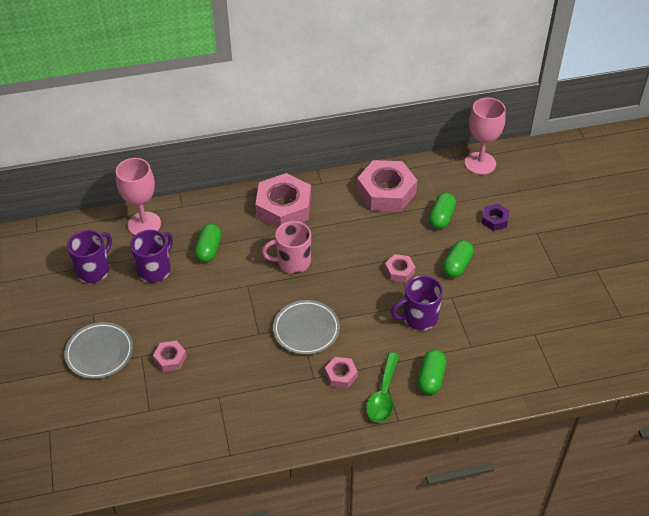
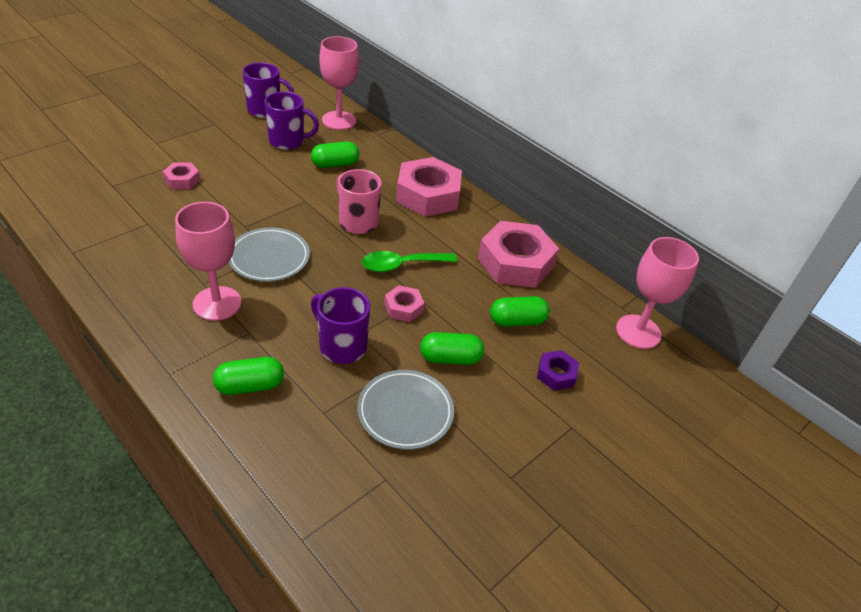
camera: 55 degrees right, 5 degrees down
(99, 353) = (170, 139): grey plate -> grey plate (405, 412)
(341, 375) = (217, 303): pink nut -> pink goblet
(383, 394) = (203, 348): green spoon -> green spoon (402, 265)

